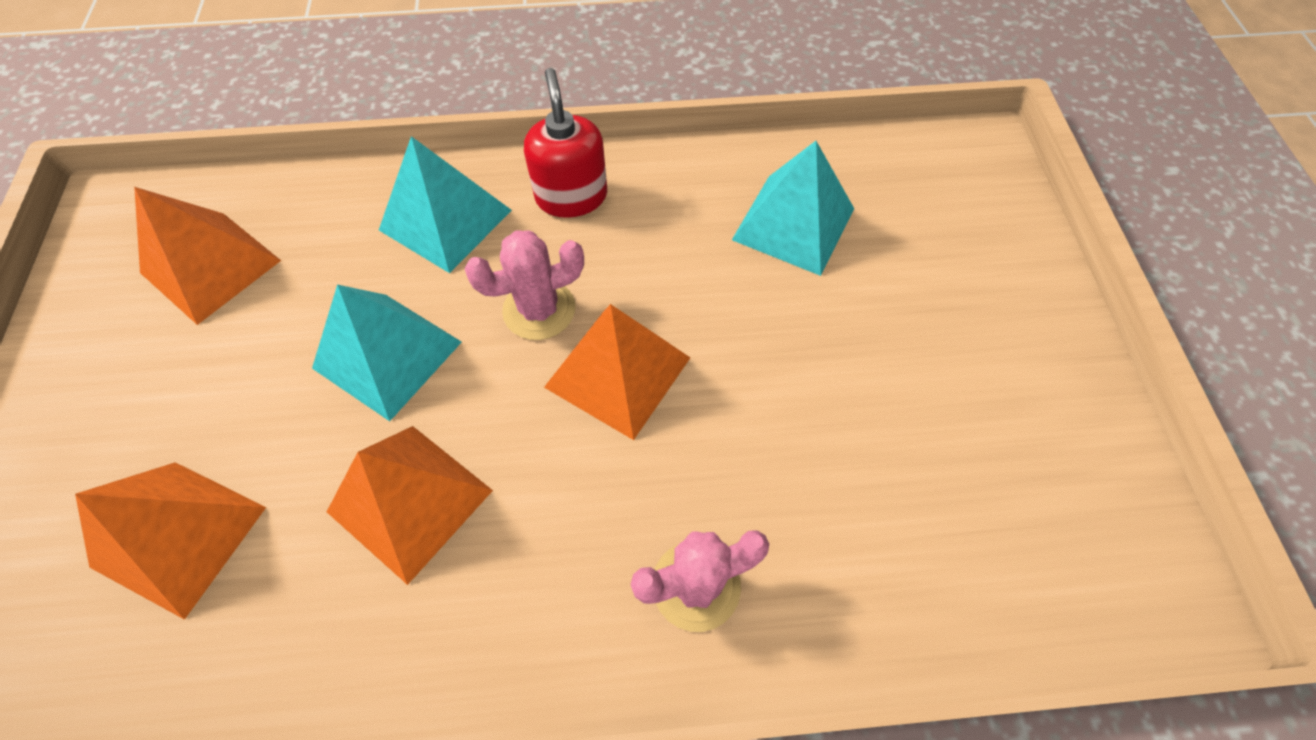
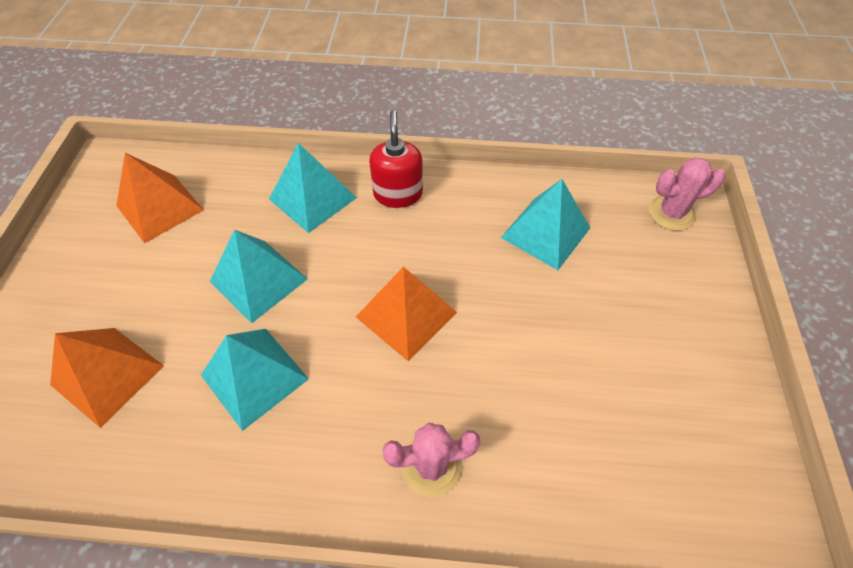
camera: 10 degrees right, 5 degrees down
(410, 501) = (254, 377): orange pyramid -> turquoise pyramid
(539, 310) = (362, 265): pink cactus -> pink cactus (671, 213)

